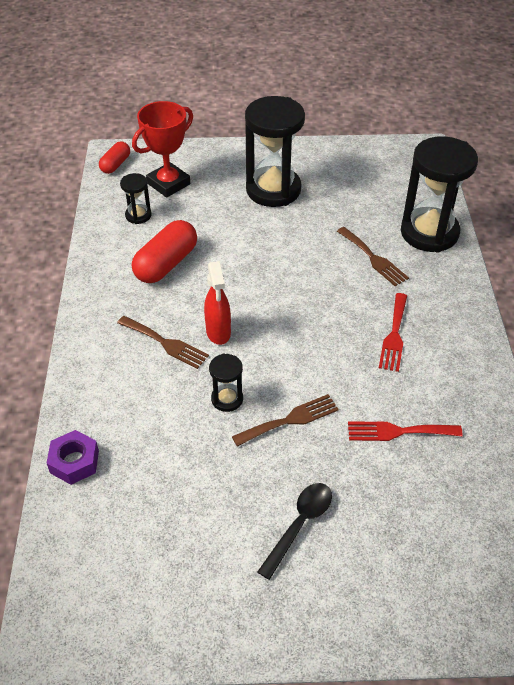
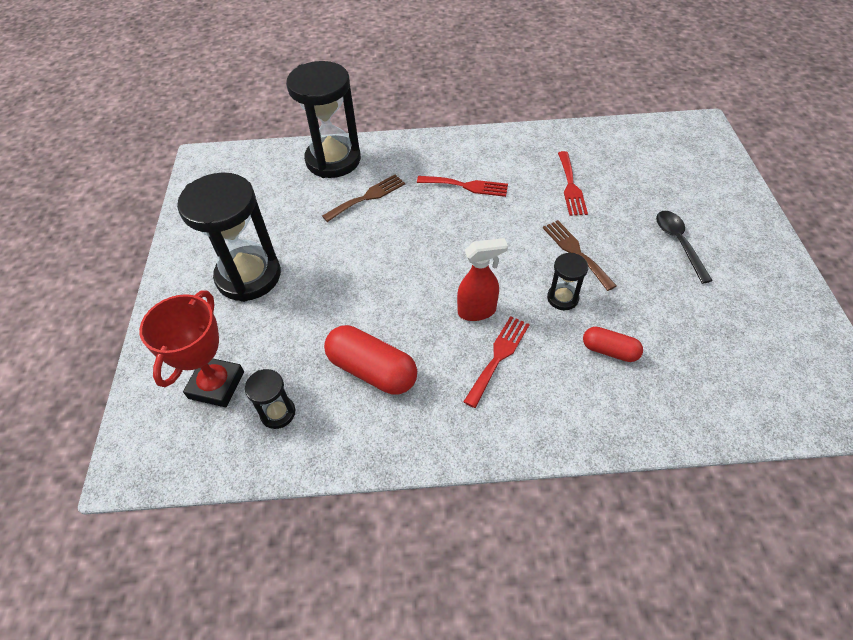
camera: 90 degrees left, 5 degrees up
(74, 462) = (673, 420): purple nut -> none
(115, 164) = (157, 459): red capsule -> red capsule (609, 351)
(165, 343) = (498, 357): brown fork -> red fork
(168, 184) = (216, 385): red trophy -> red trophy turned 60 degrees clockwise
(299, 525) = (678, 243): black spoon -> black spoon turned 45 degrees clockwise

